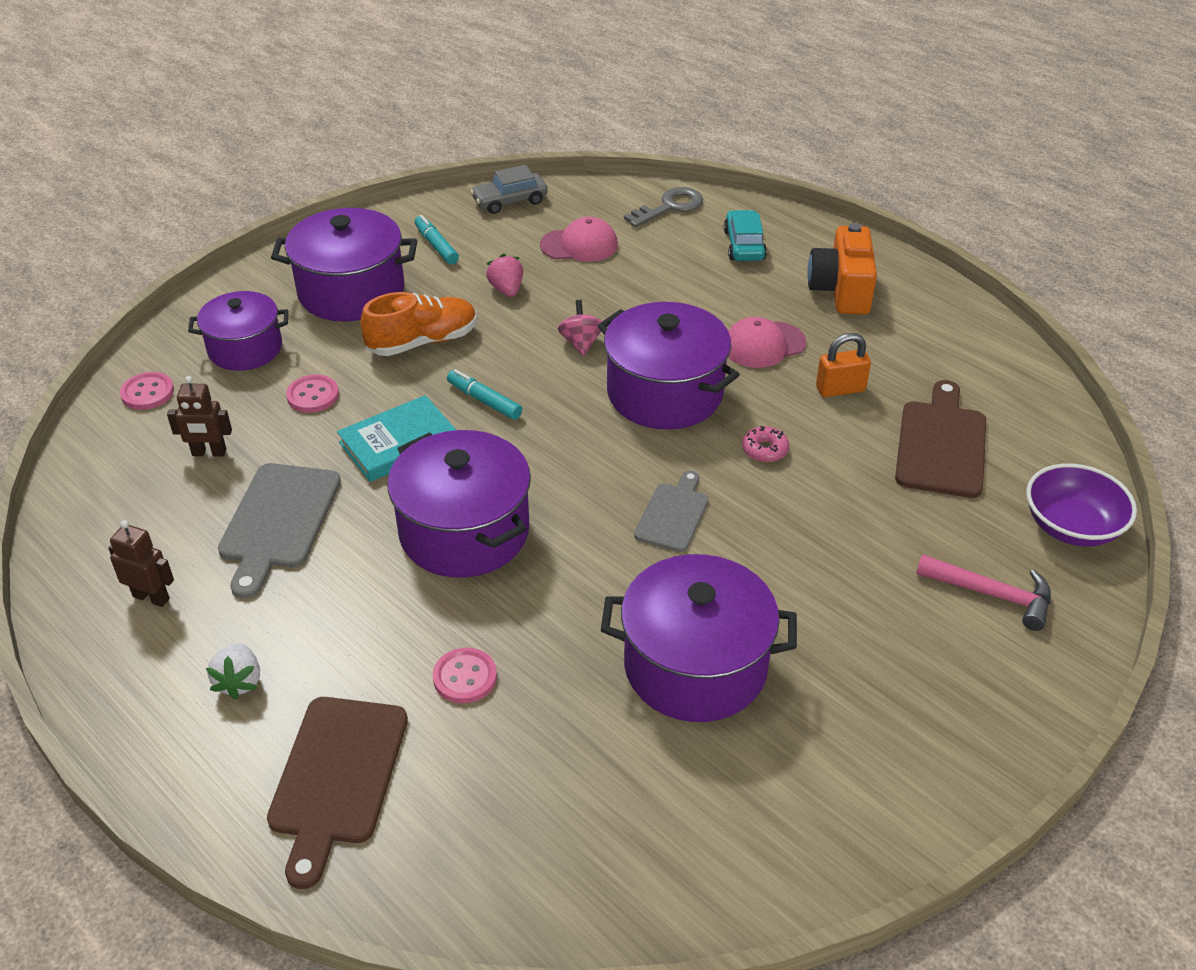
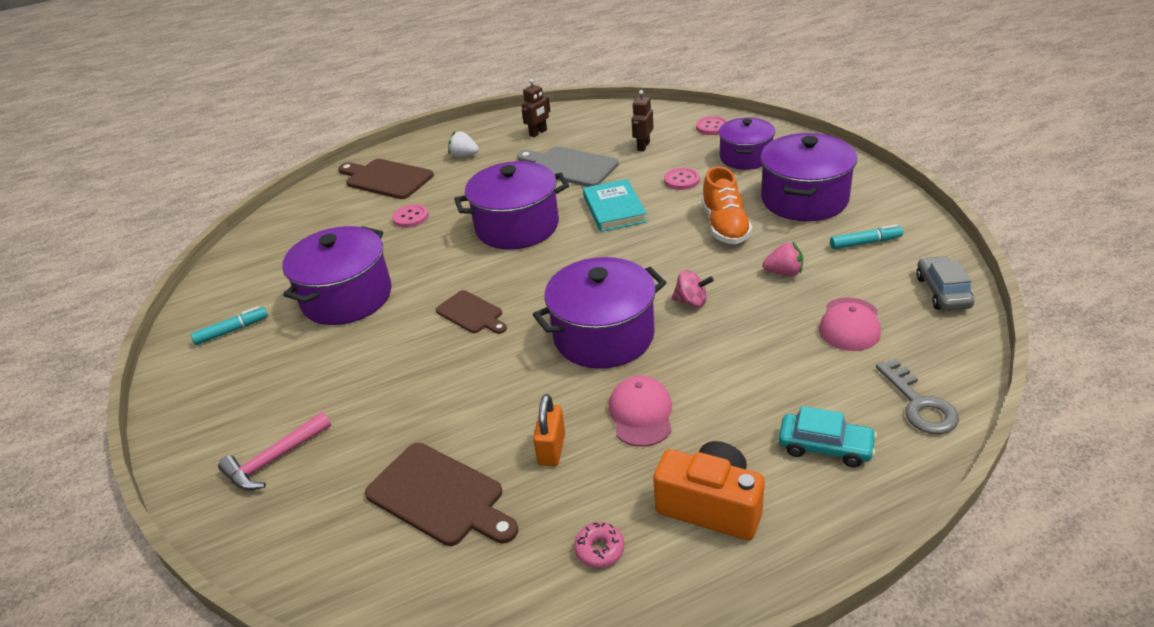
camera: 115 degrees right, 5 degrees down
(484, 401) = (641, 246): turquoise marker -> turquoise marker (232, 330)
(673, 514) = (471, 313): grey cutting board -> brown cutting board
(764, 450) = (505, 376): pink donut -> pink donut (599, 549)
(1071, 526) = (287, 549): purple bowl -> none

